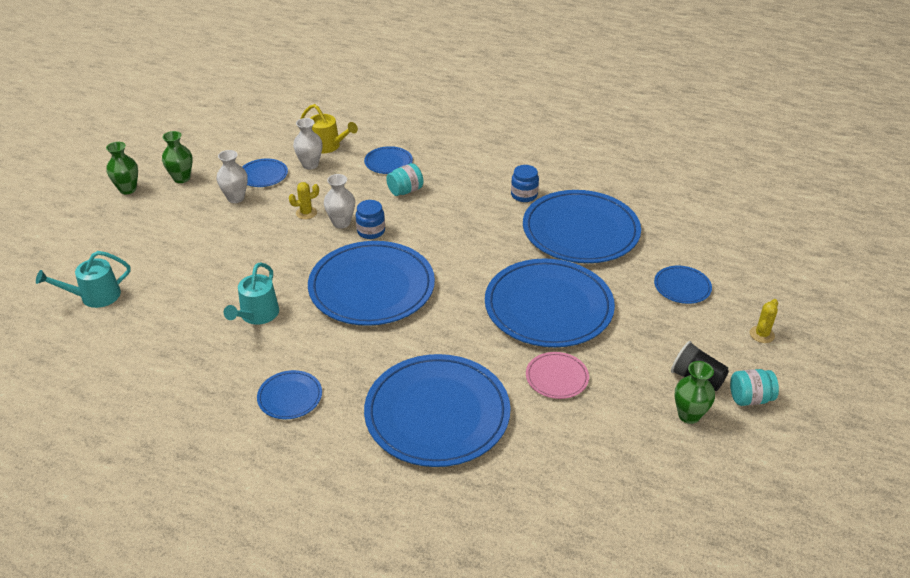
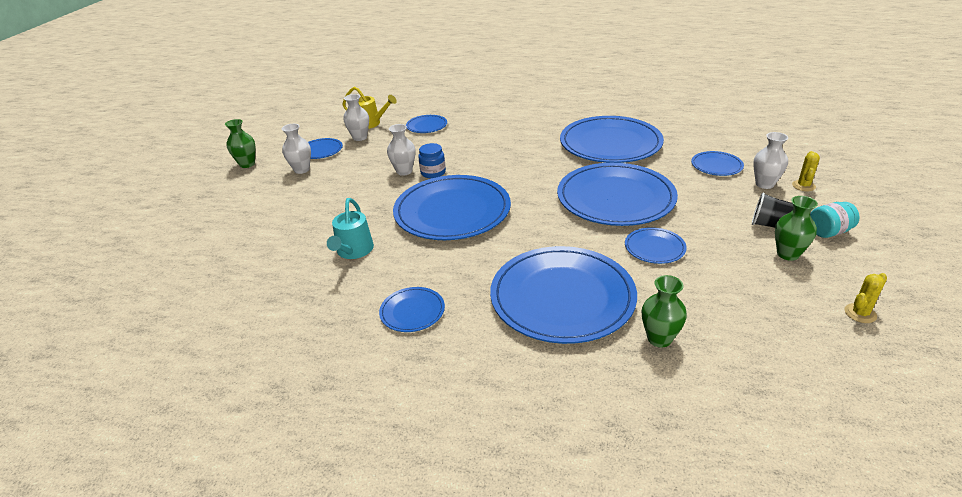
camera: 10 degrees left, 5 degrees down
(95, 296) = (186, 265): turquoise watering can -> none
(128, 189) = (198, 179): green vase -> green vase (659, 339)
(306, 213) = (370, 169): yellow cactus -> yellow cactus (860, 313)
(405, 191) = (450, 141): turquoise jar -> none
(524, 195) = (550, 129): blue jar -> none
(557, 377) = (654, 248): pink plate -> blue plate
(720, 323) = (764, 184): none -> white vase

